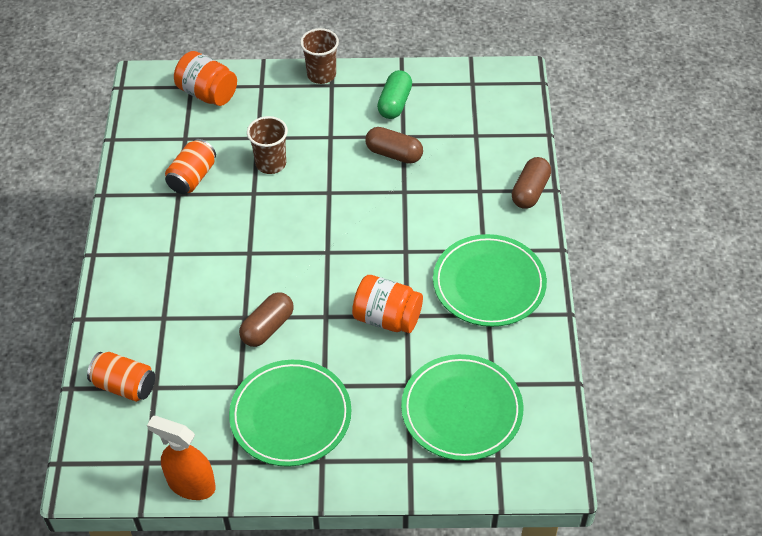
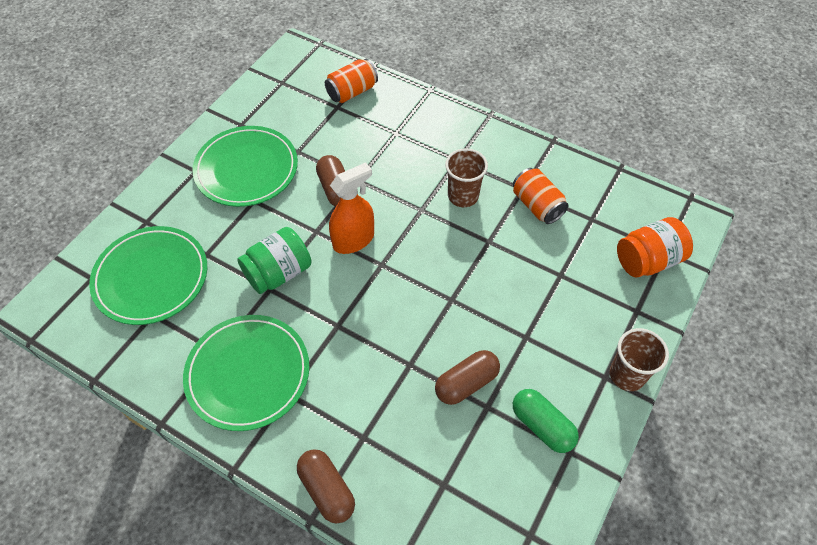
camera: 120 degrees right, 5 degrees up
(191, 484) = (244, 97): orange spray bottle -> orange spray bottle (353, 240)
(271, 163) = (518, 270): brown cup -> brown cup (463, 196)
(387, 318) = (278, 273): orange jar -> green jar

